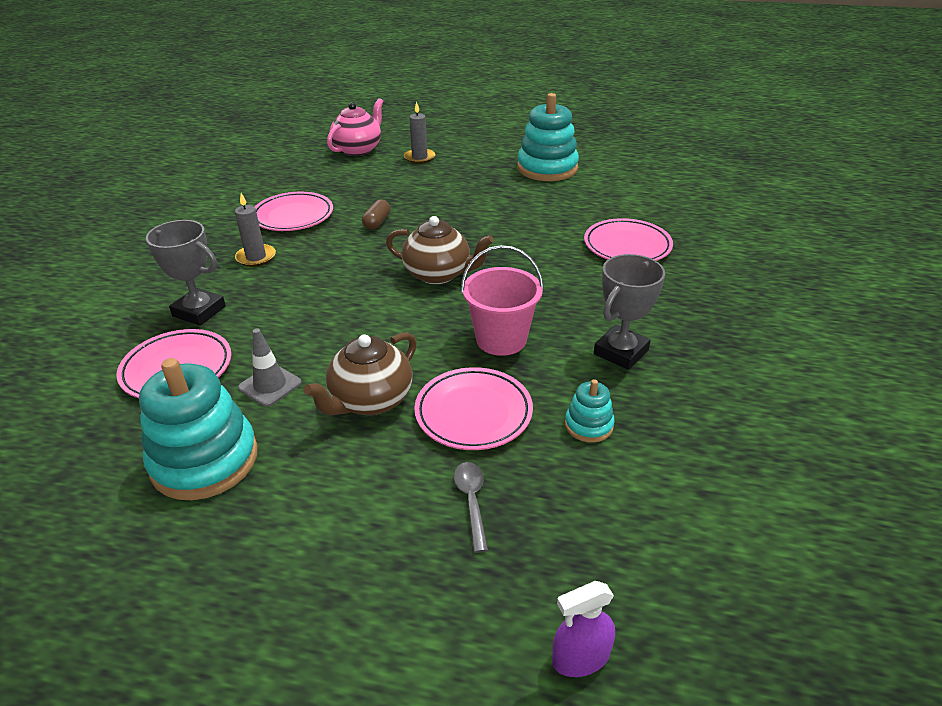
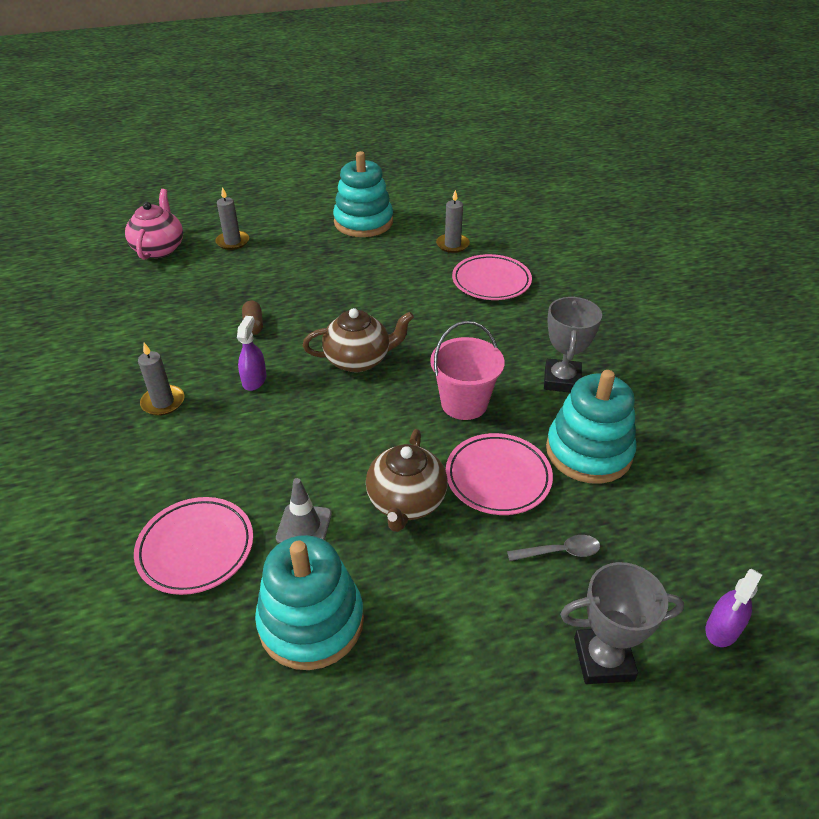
camera: 30 degrees left, 5 degrees up
(199, 311) = (159, 481): grey trophy -> grey trophy (603, 659)
(293, 216) = (160, 344): pink plate -> none
(338, 263) = (254, 380): none -> purple spray bottle
(472, 502) = (559, 552): grey spoon -> grey spoon turned 120 degrees clockwise
(588, 425) = (588, 452): turquoise stacking toy -> turquoise stacking toy, size x2.07
(616, 206) = (452, 245): none -> grey candle

